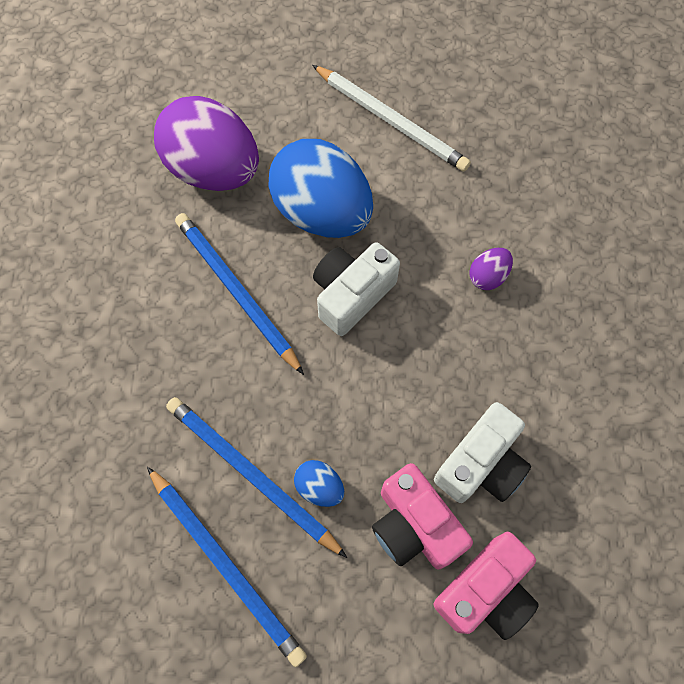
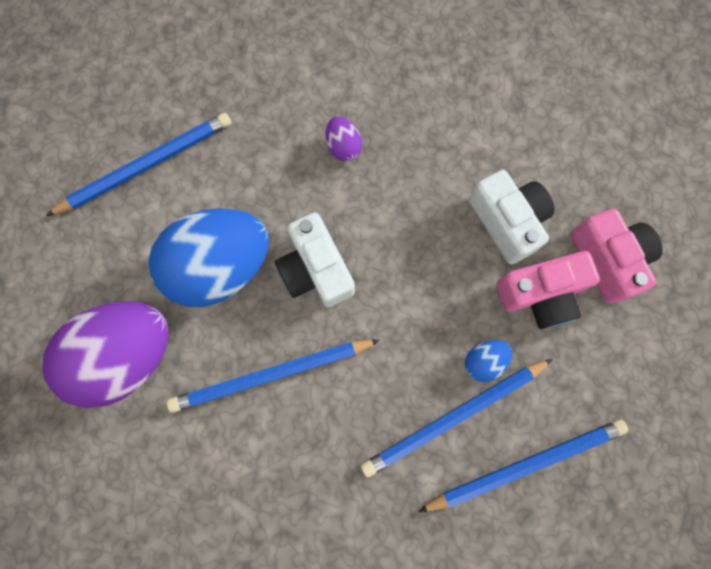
camera: 70 degrees left, 10 degrees up
(391, 121) = (146, 165): white pencil -> blue pencil

